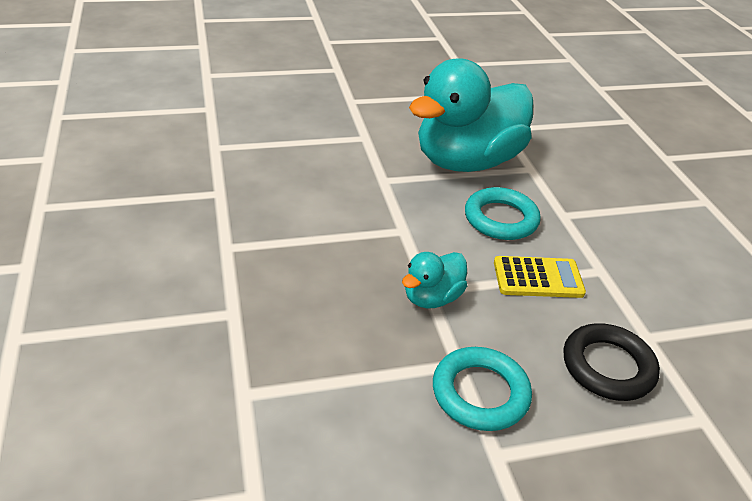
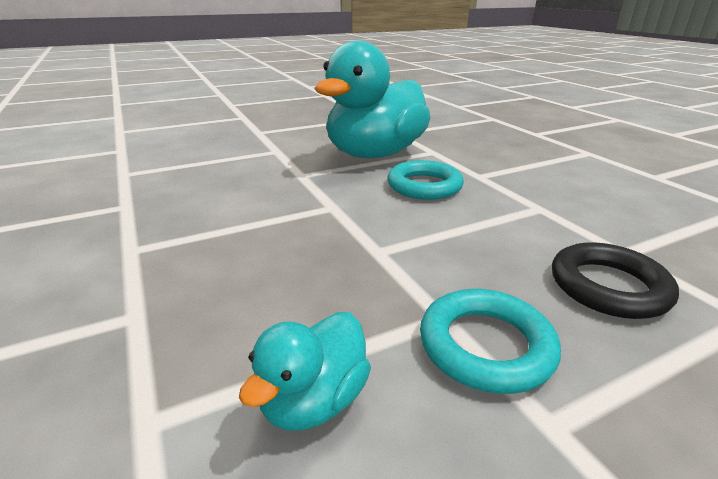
camera: 10 degrees left, 10 degrees down
(432, 298) = (383, 257): turquoise duck -> turquoise duck (314, 400)
(538, 278) = (484, 223): yellow calculator -> none

